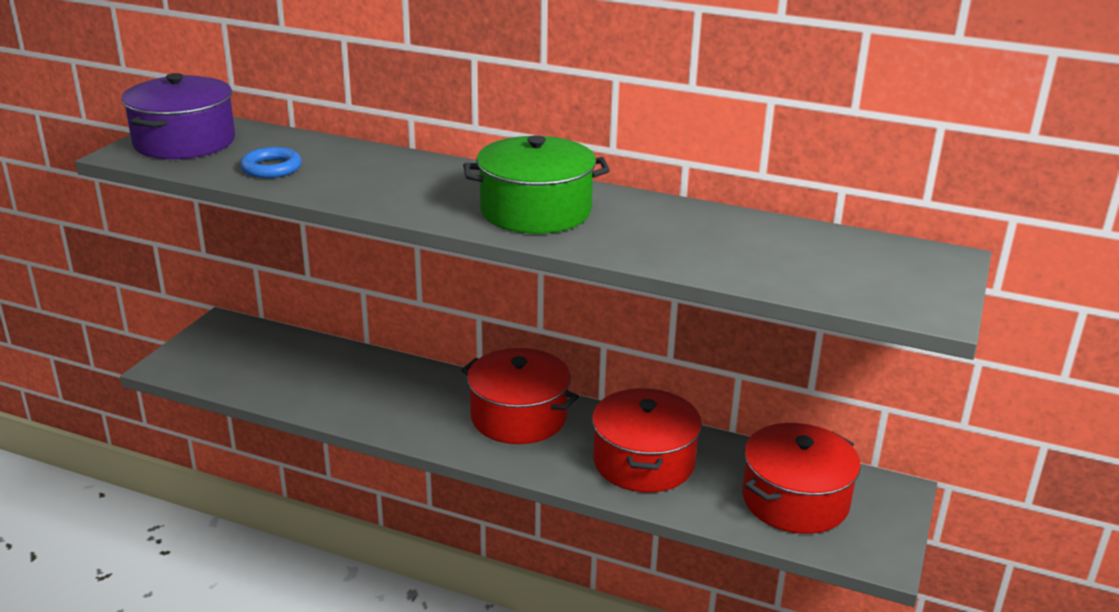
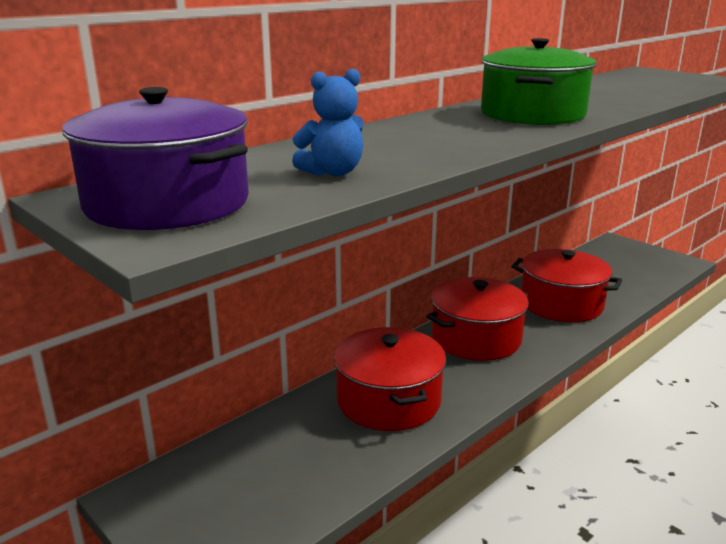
camera: 65 degrees left, 5 degrees down
(271, 168) = (333, 173): blue ring -> blue teddy bear
(795, 500) = (619, 269): red pot -> red pot (388, 400)

